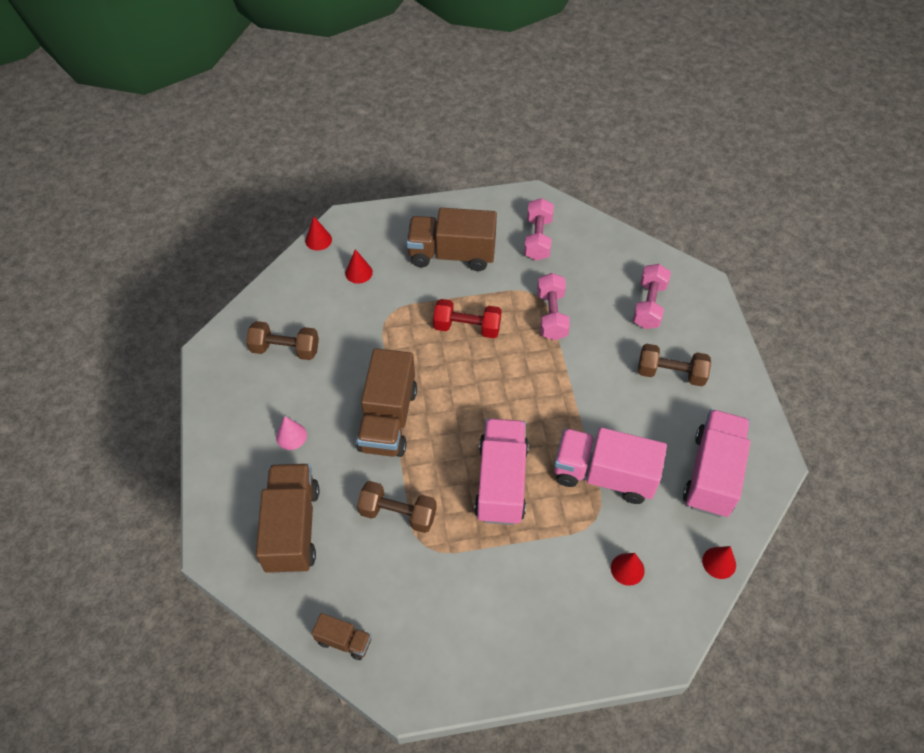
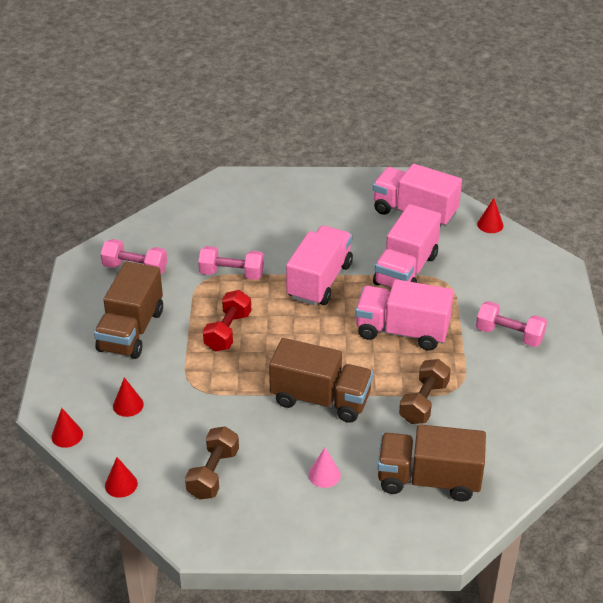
camera: 80 degrees left, 15 degrees down
(344, 641) = (542, 450): brown truck -> none
(562, 393) = (319, 281): none -> pink truck
(627, 569) = (491, 272): red cone -> red cone (121, 484)
(649, 305) = (240, 214): pink dumbbell -> pink dumbbell (509, 335)
(670, 373) = (315, 215): brown dumbbell -> none

